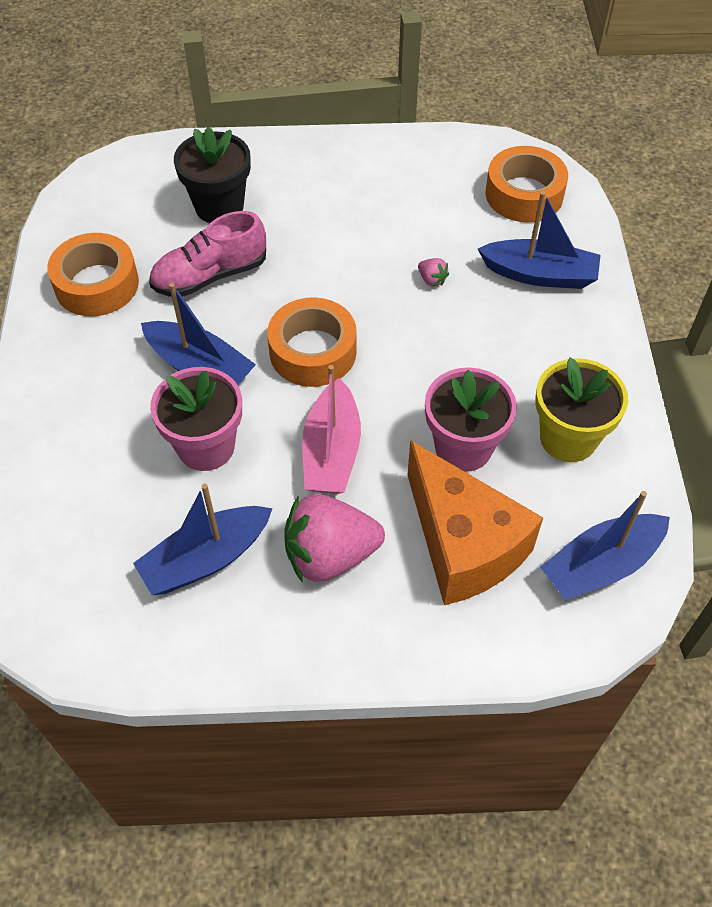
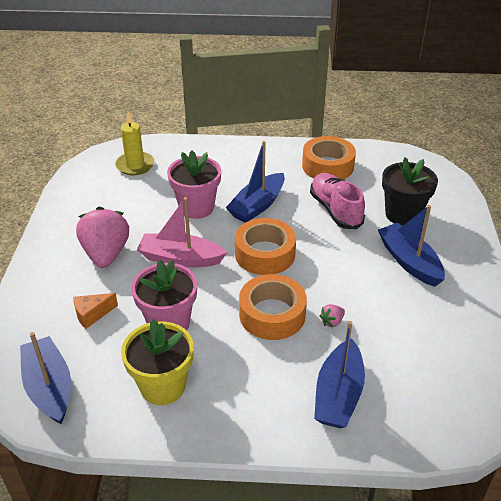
camera: 95 degrees right, 15 degrees down
(75, 561) = (135, 165): none -> yellow candle
(206, 559) = (121, 207): blue boat -> blue boat (409, 262)
(463, 544) = (92, 314): orange cheese -> orange cheese, size x0.41
(524, 194) = (442, 398): orange tape -> orange tape (272, 314)

